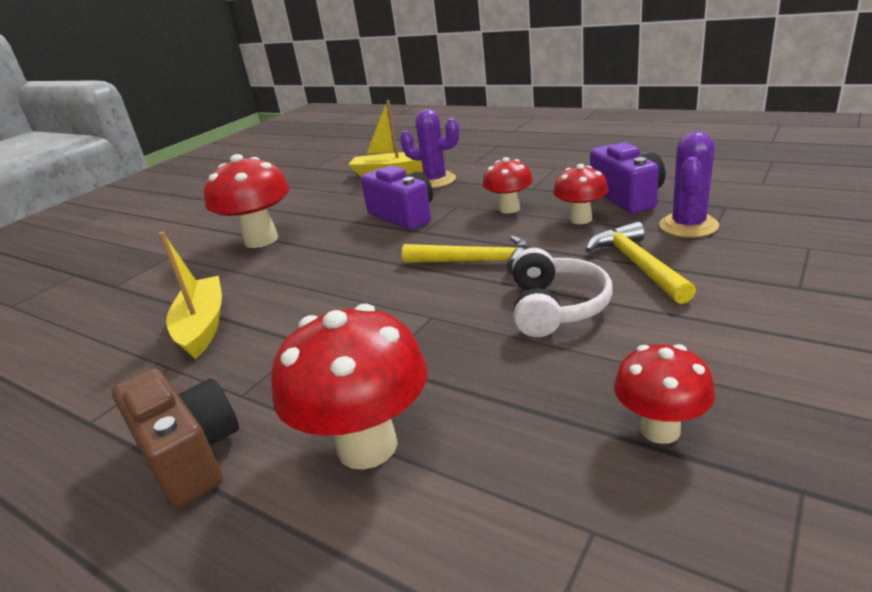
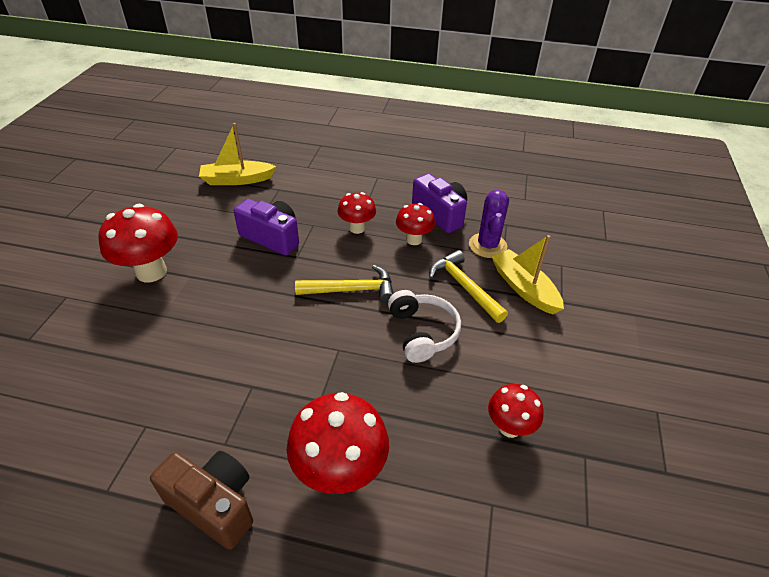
camera: 25 degrees left, 15 degrees up
(202, 326) = (151, 379): yellow boat -> yellow boat (524, 288)
(435, 181) = (282, 192): purple cactus -> none

